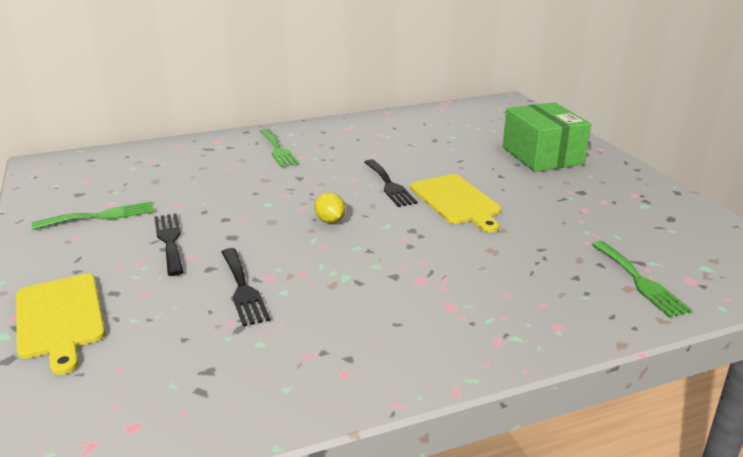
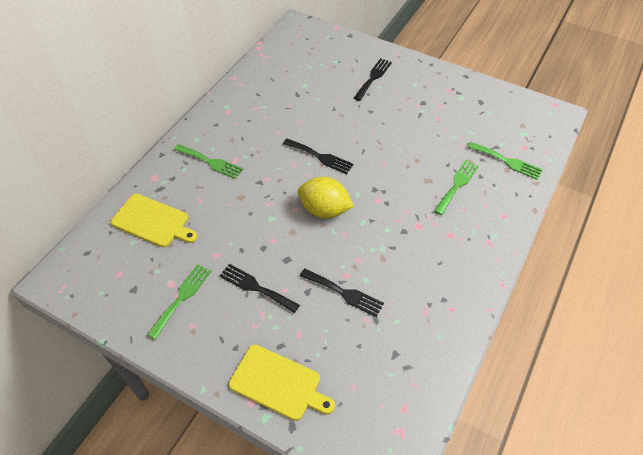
camera: 40 degrees left, 25 degrees up
(330, 221) = (324, 210): yellow lemon -> yellow lemon, size x1.92
(456, 201) = (371, 149): yellow cutting board -> yellow cutting board (153, 221)
(528, 270) = (457, 185): none -> green fork
(542, 155) = (373, 78): green box -> black fork

